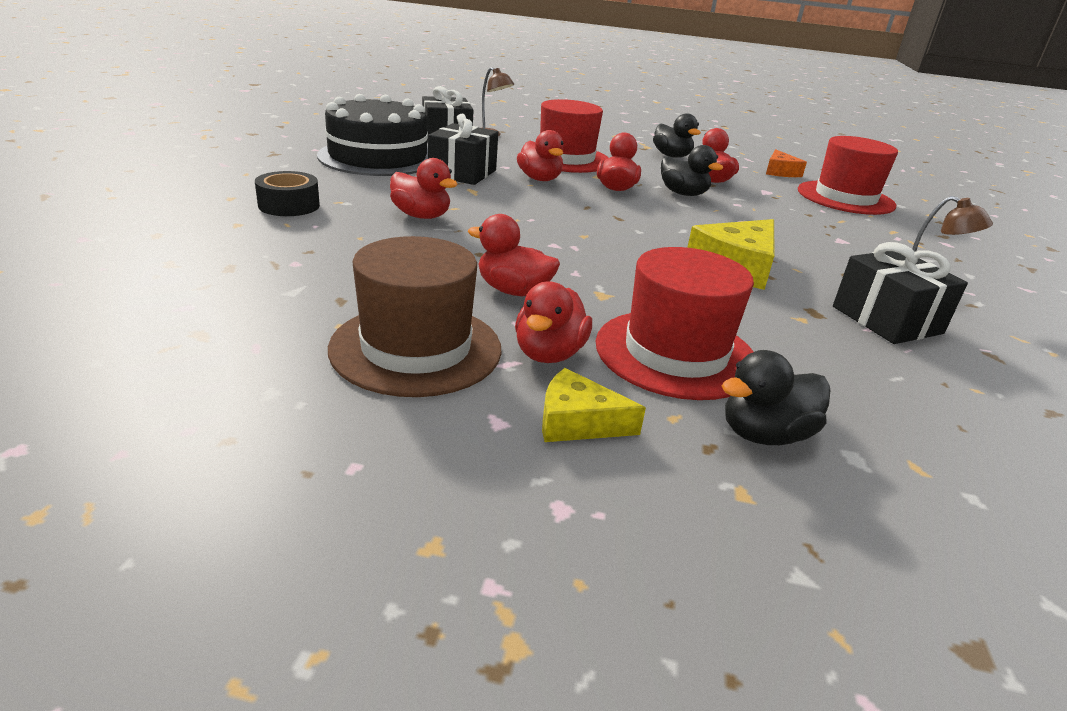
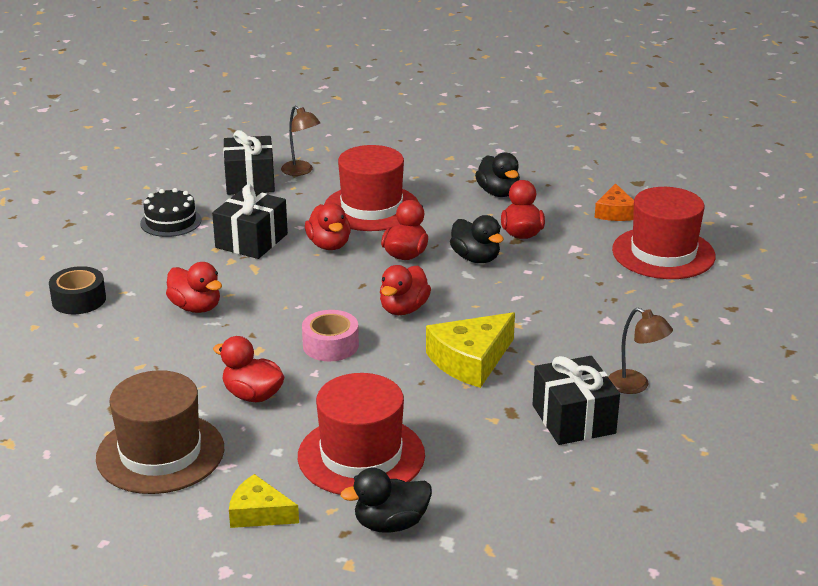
camera: 10 degrees right, 0 degrees up
(378, 157) = (171, 221): black cake -> black cake, size x0.51
(549, 354) = (260, 457): red duck -> red duck (403, 309)
(580, 250) = (330, 345): none -> pink tape

